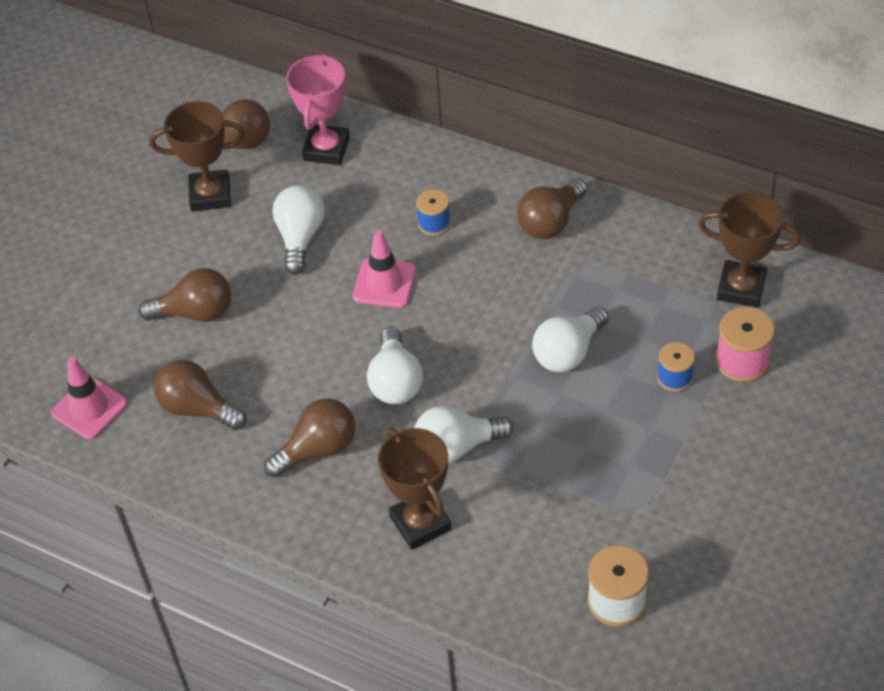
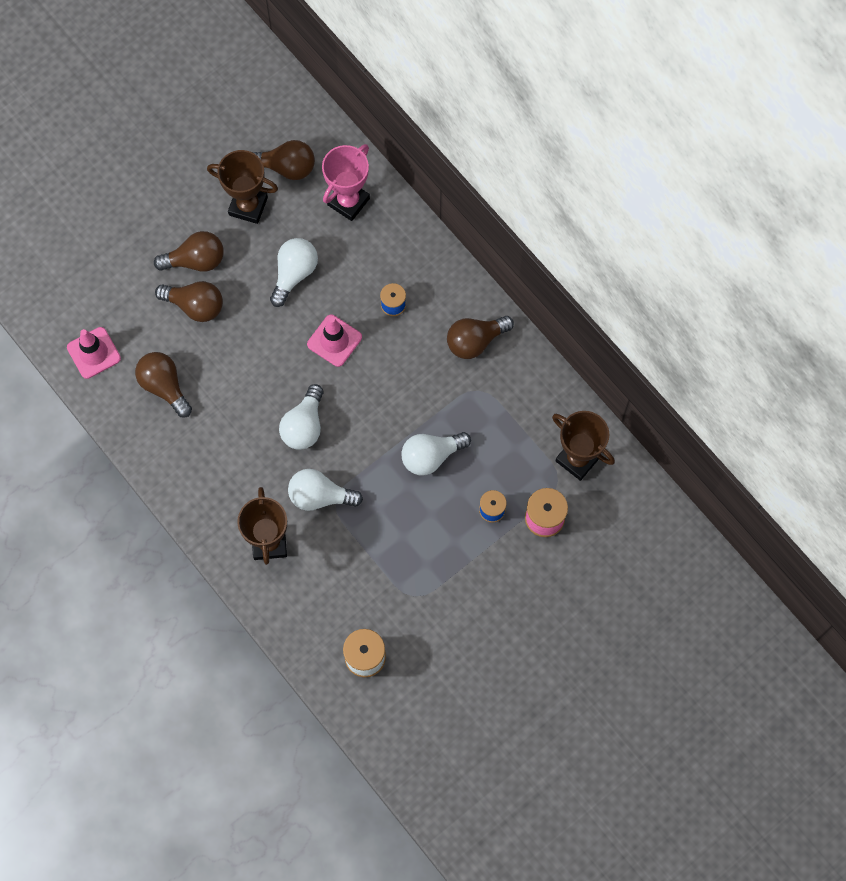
camera: 20 degrees right, 20 degrees up
(318, 449) = (229, 455): brown light bulb -> brown light bulb (196, 260)

